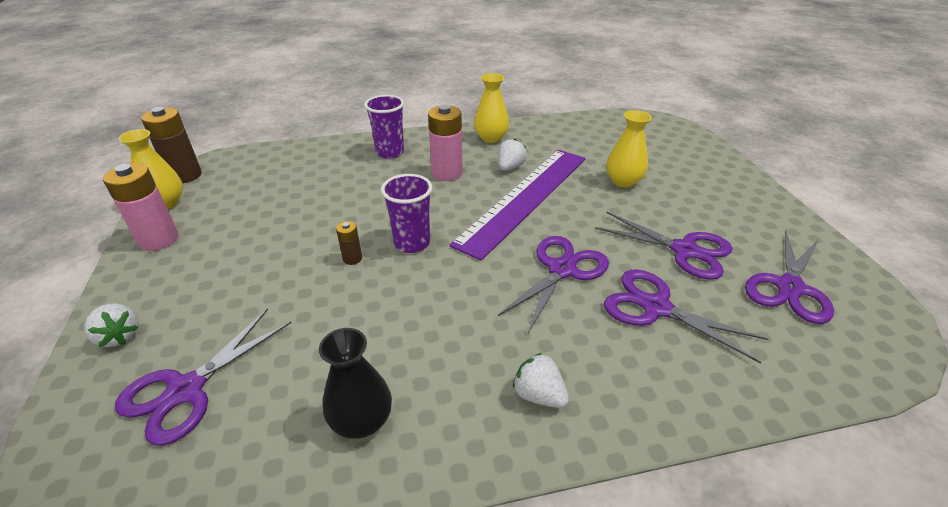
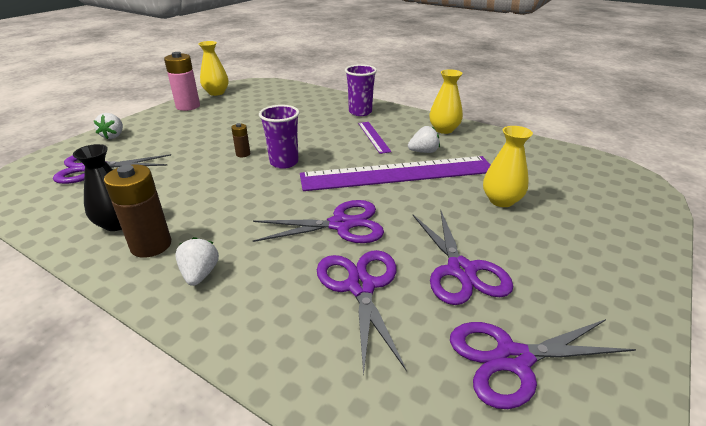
camera: 45 degrees right, 5 degrees down
(185, 175) = (244, 84): brown battery -> brown battery (151, 245)
(447, 173) = (373, 137): pink battery -> purple ruler

